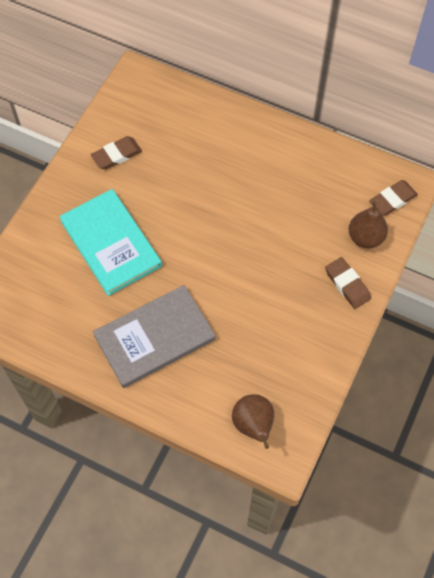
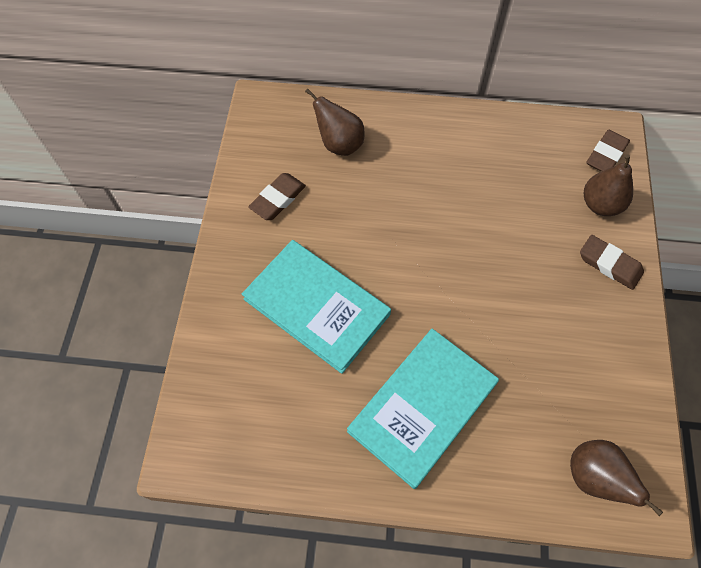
camera: 20 degrees left, 0 degrees up
(155, 338) = (423, 407): grey book -> turquoise book
(182, 126) = (339, 144): none -> brown pear

